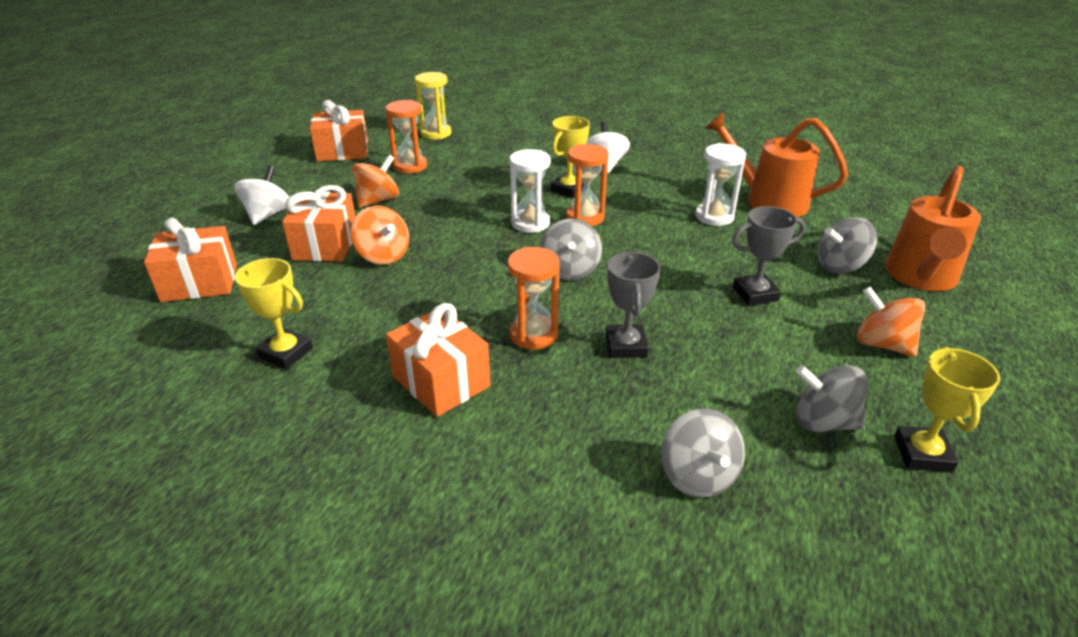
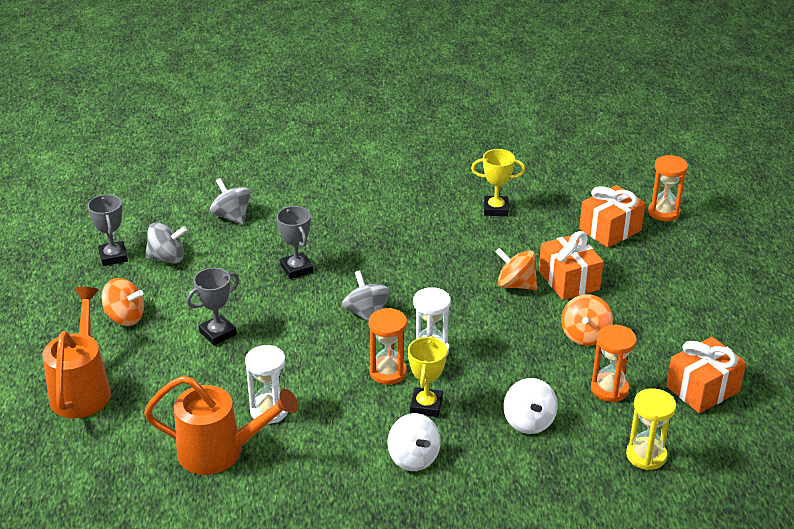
camera: 155 degrees right, 0 degrees up
(268, 215) = (652, 293): white spinning top -> white spinning top (529, 422)
(441, 381) = (392, 220): orange gift -> none
(533, 335) = (359, 259): orange hourglass -> orange hourglass (664, 212)
(840, 266) = (149, 382): grey spinning top -> none
(922, 454) = (113, 257): yellow trophy -> grey trophy

